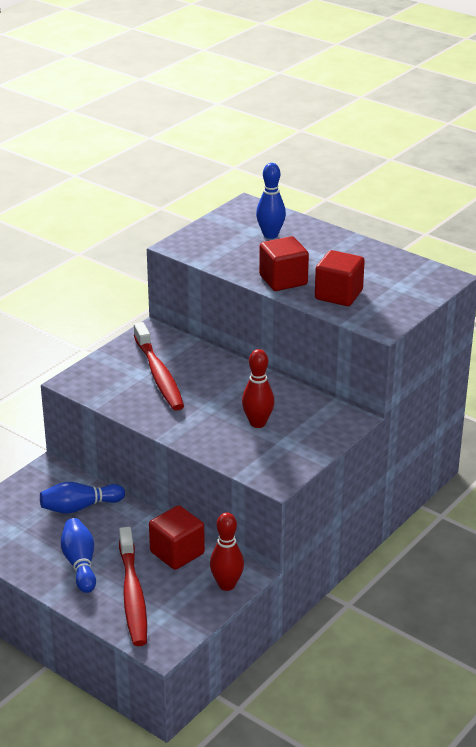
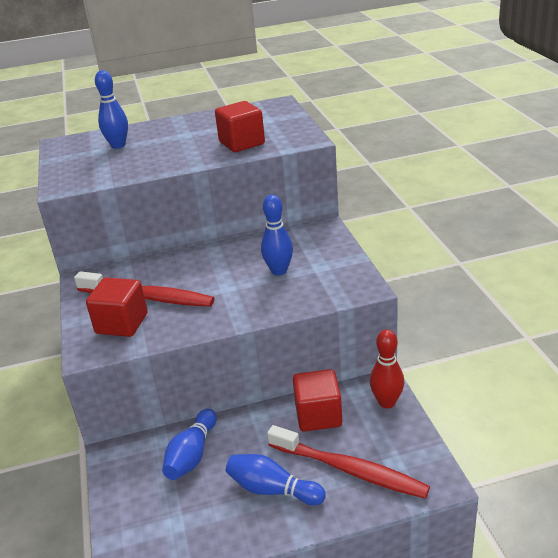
camera: 50 degrees left, 0 degrees up
(257, 423) = (279, 271): red bowling pin -> blue bowling pin
(283, 280) = (188, 158): red cube -> red cube (122, 324)

